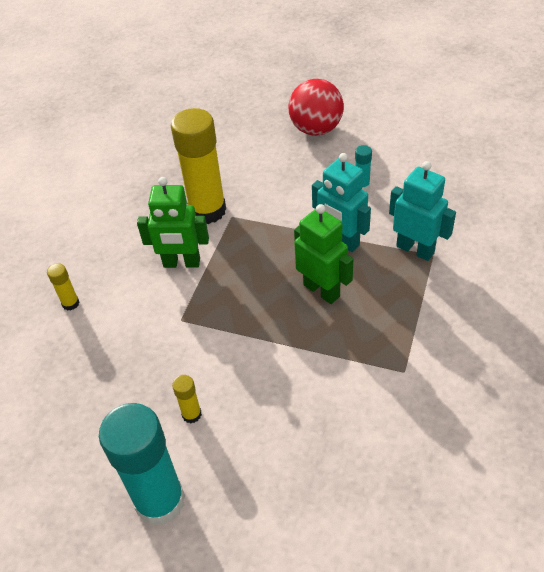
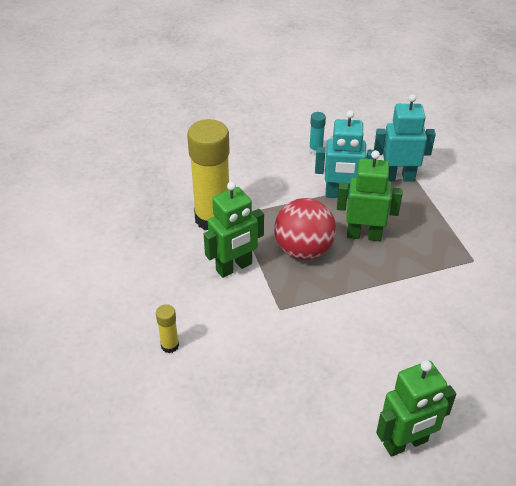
camera: 40 degrees left, 5 degrees down
(160, 501) = (405, 443): turquoise glue stick -> green robot
(191, 414) = (362, 370): yellow glue stick -> none
(316, 129) = (237, 122): red ball -> red ball (303, 250)

